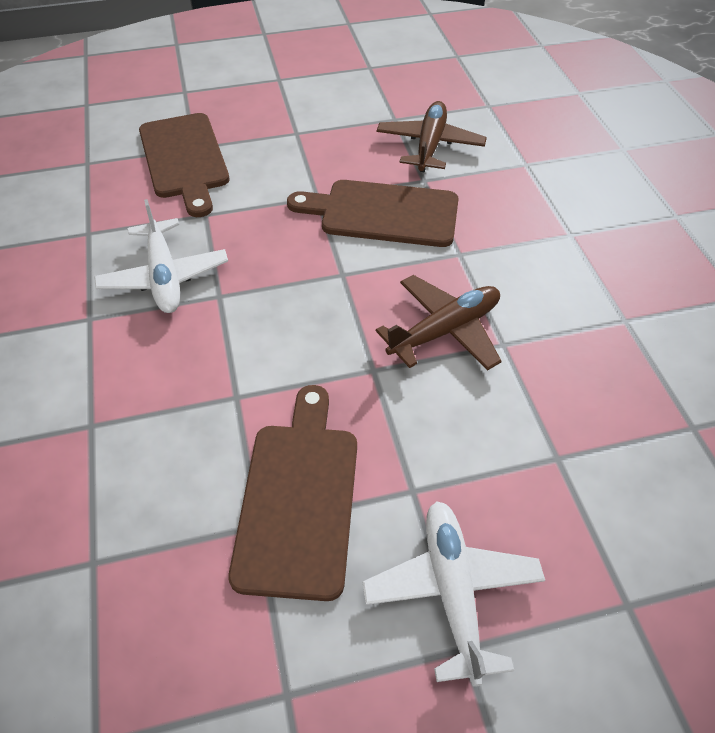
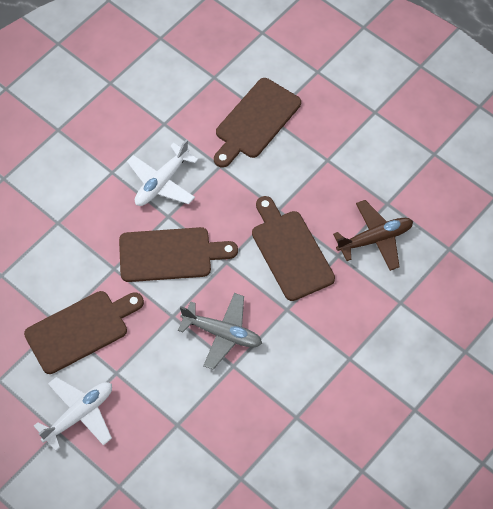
camera: 55 degrees right, 10 degrees up
(277, 323) = (170, 255): none -> brown cutting board
(445, 330) = (222, 333): brown plane -> grey plane

